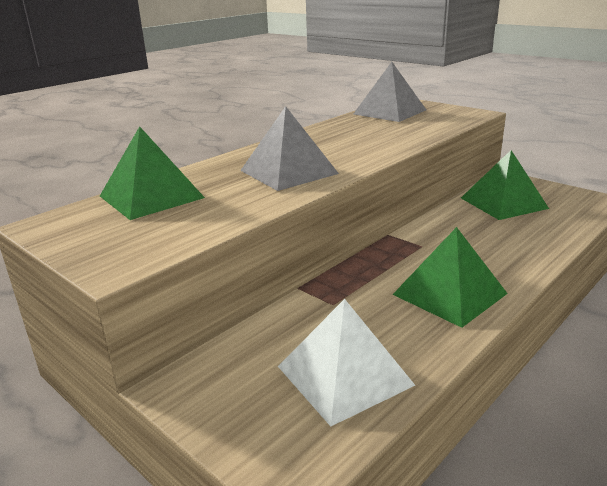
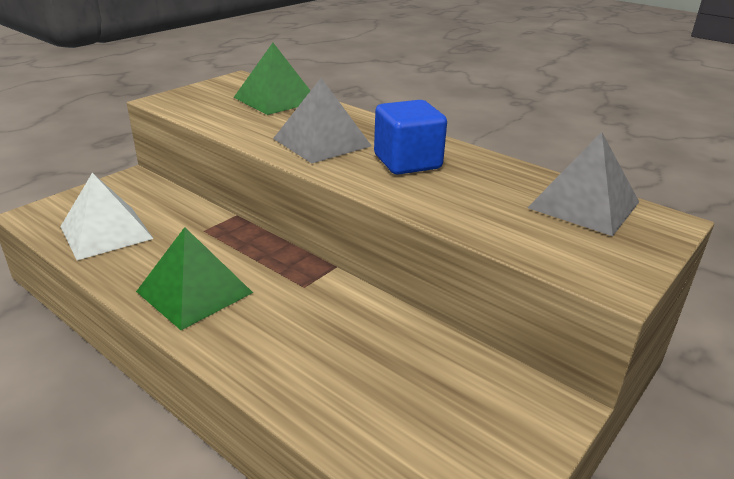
camera: 85 degrees right, 5 degrees up
(332, 145) = (407, 162): none -> blue cube
(503, 203) = (437, 378): green pyramid -> none

